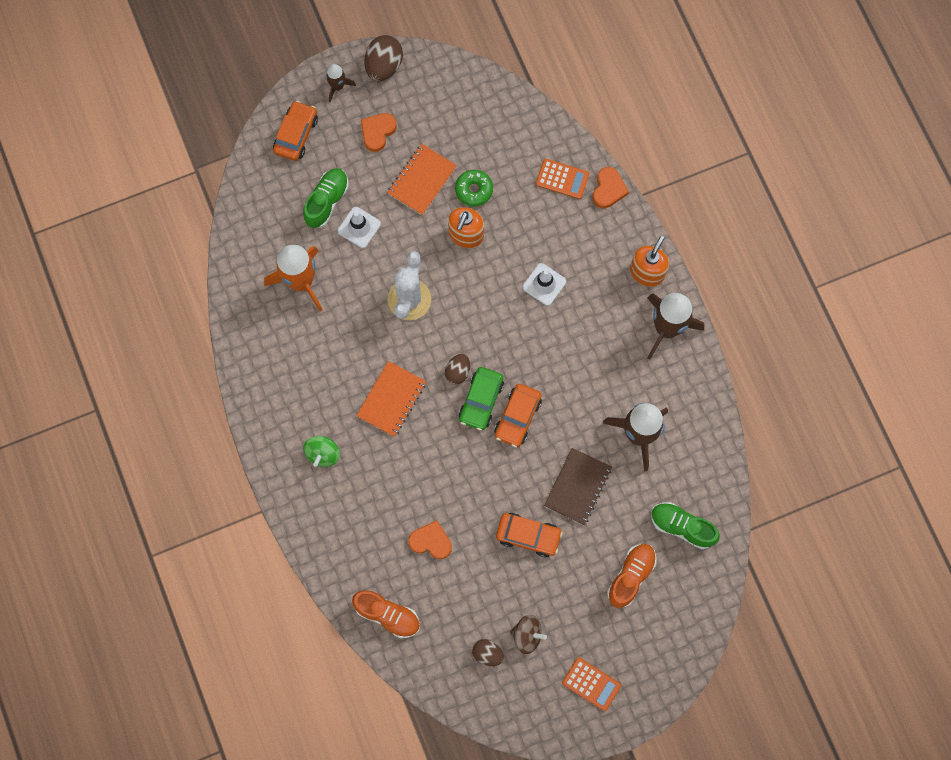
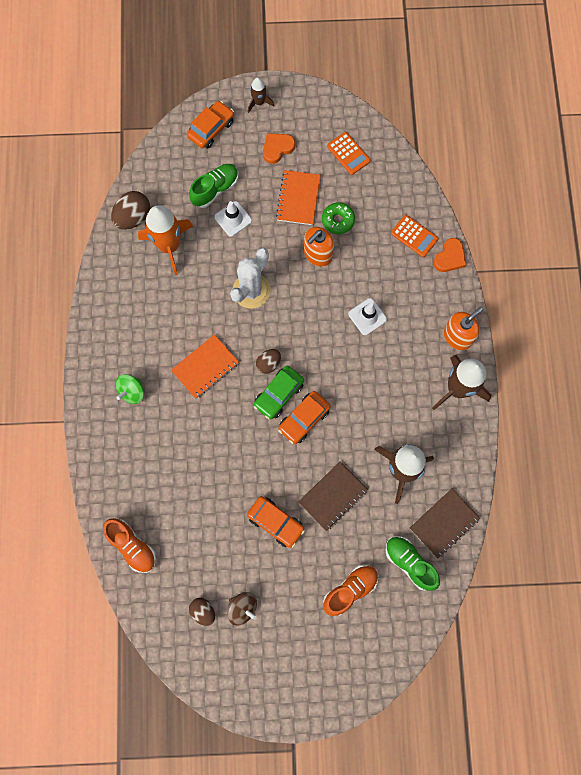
camera: 20 degrees right, 0 degrees up
(384, 66) = (302, 98): brown egg -> brown egg (133, 217)
(422, 180) = (298, 198): orange notebook -> orange notebook turned 45 degrees counterclockwise
(431, 541) = (192, 497): orange heart -> none
(591, 684) = (281, 671): orange calculator -> orange calculator (348, 153)
(702, 473) = (444, 523): none -> brown notebook

